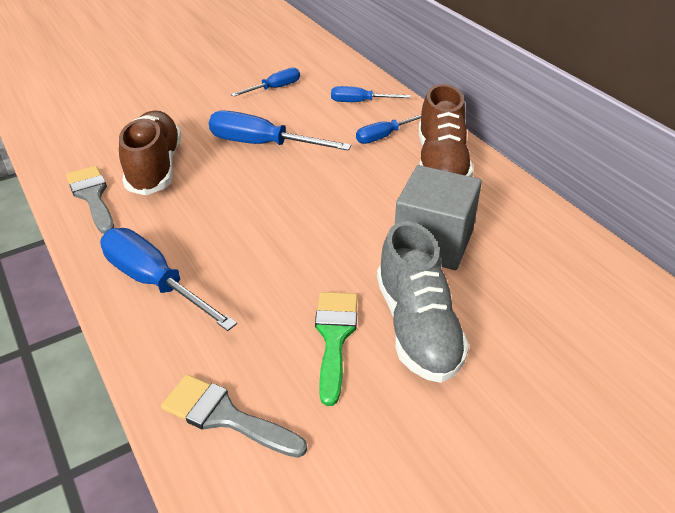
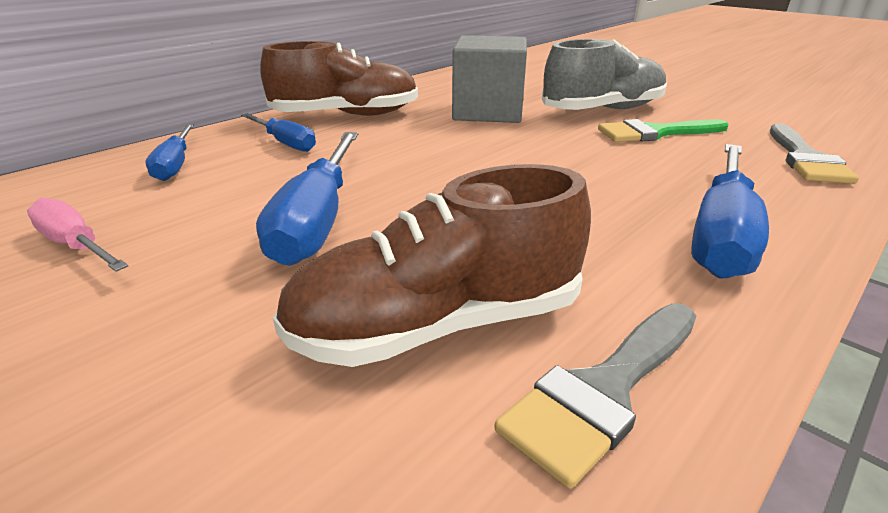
camera: 105 degrees left, 10 degrees down
(274, 88) = (76, 245): blue screwdriver -> pink screwdriver

